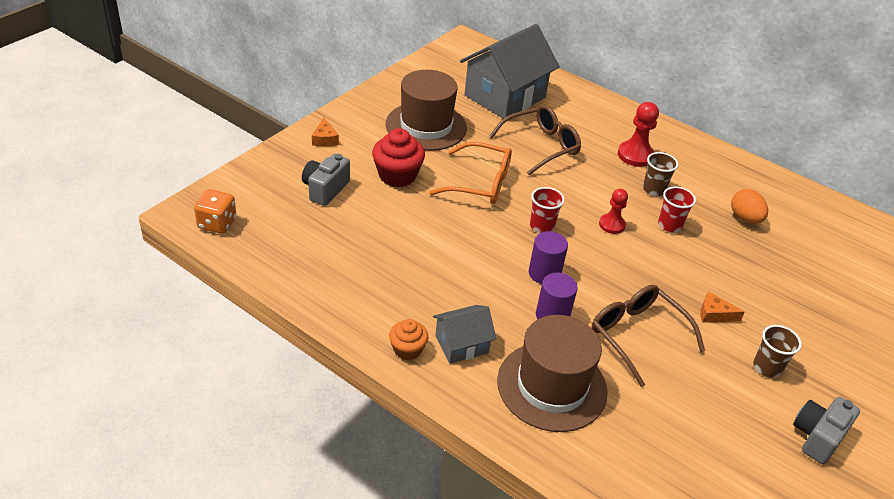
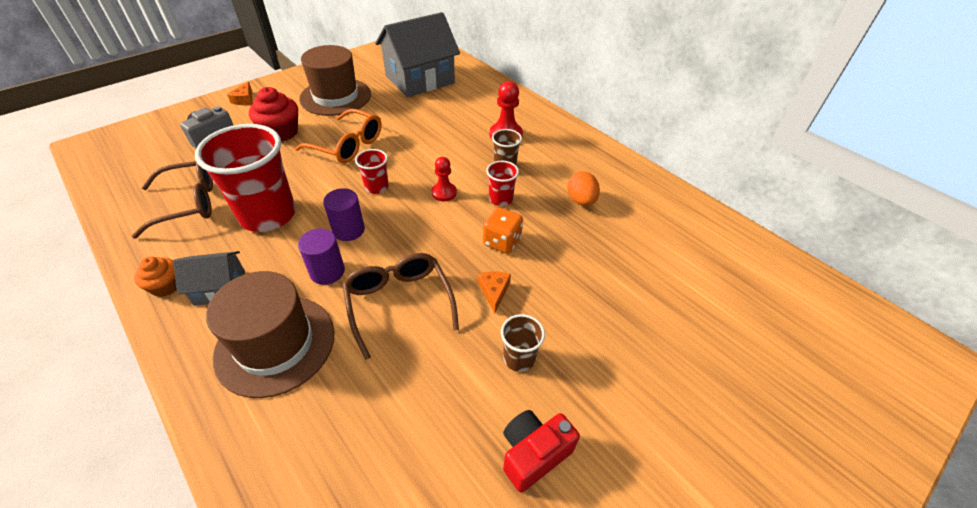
camera: 15 degrees right, 5 degrees up
(217, 224) = (101, 156): orange dice -> orange dice (502, 242)
(453, 268) = (268, 215): none -> red cup
(541, 146) = (424, 120): brown glasses -> brown glasses (189, 204)
(714, 314) = (494, 291): orange cheese -> orange cheese turned 60 degrees clockwise
(817, 437) = (533, 454): grey camera -> red camera

